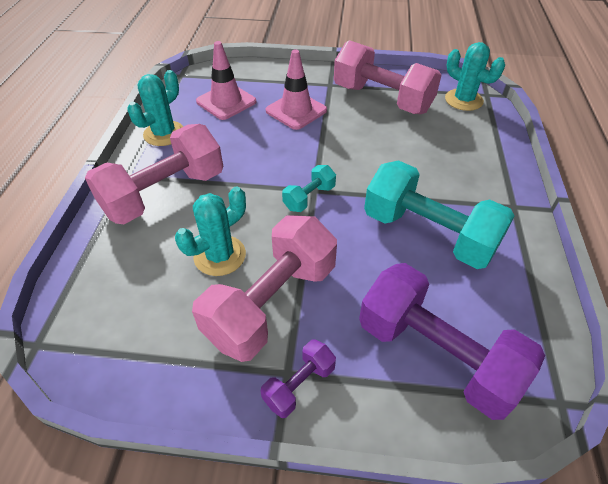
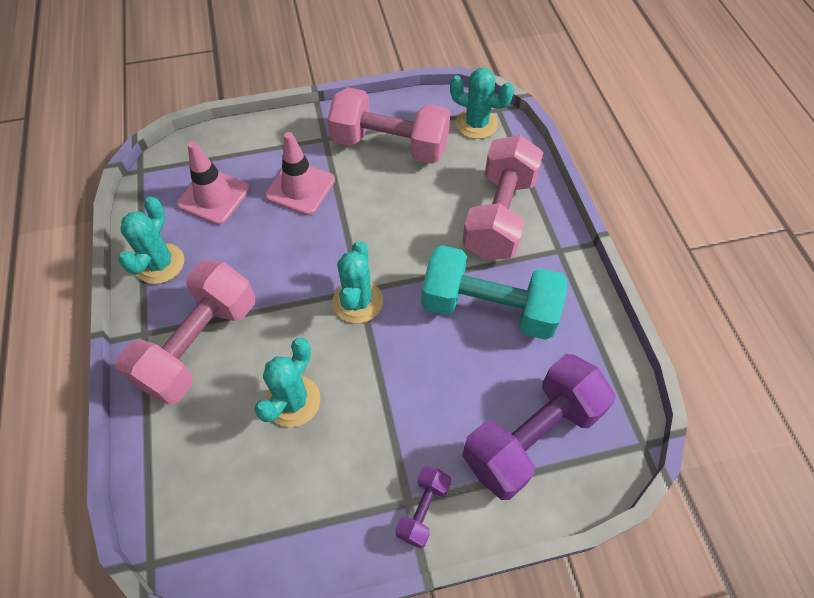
camera: 20 degrees left, 10 degrees up
(272, 303) = (366, 436): pink dumbbell -> pink dumbbell (499, 216)
(309, 198) = (358, 301): turquoise dumbbell -> turquoise cactus
(436, 355) = (532, 436): purple dumbbell -> purple dumbbell turned 60 degrees counterclockwise

